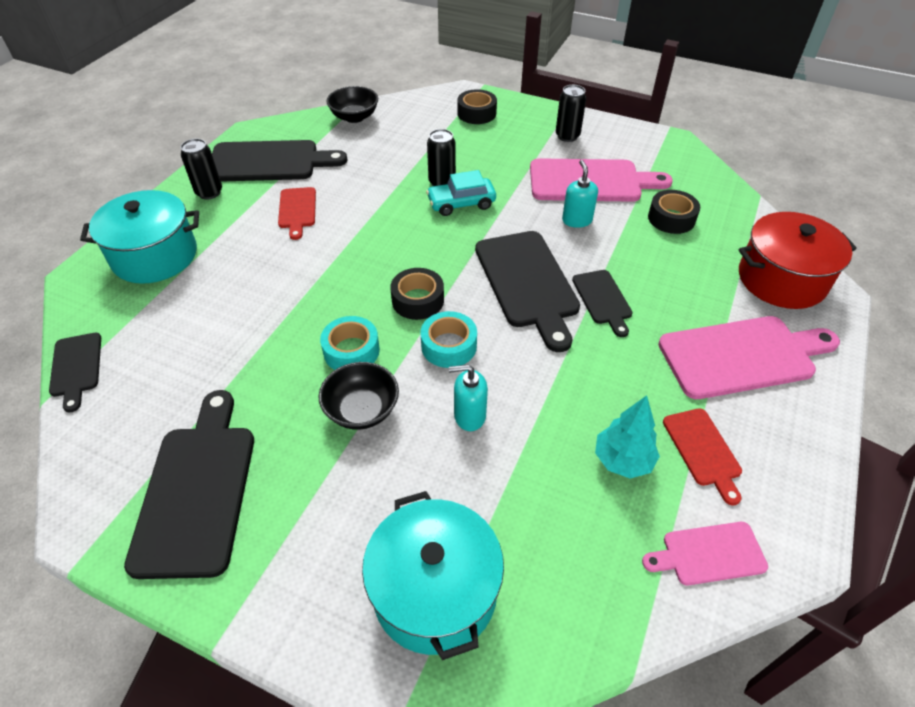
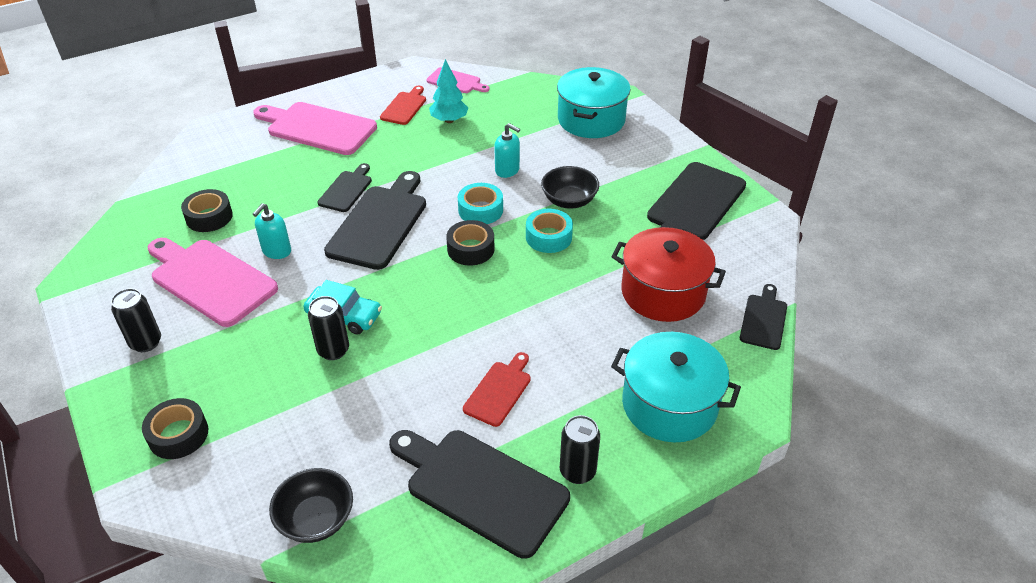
camera: 145 degrees left, 5 degrees down
(781, 279) = (220, 148): red pot -> red pot (663, 292)

